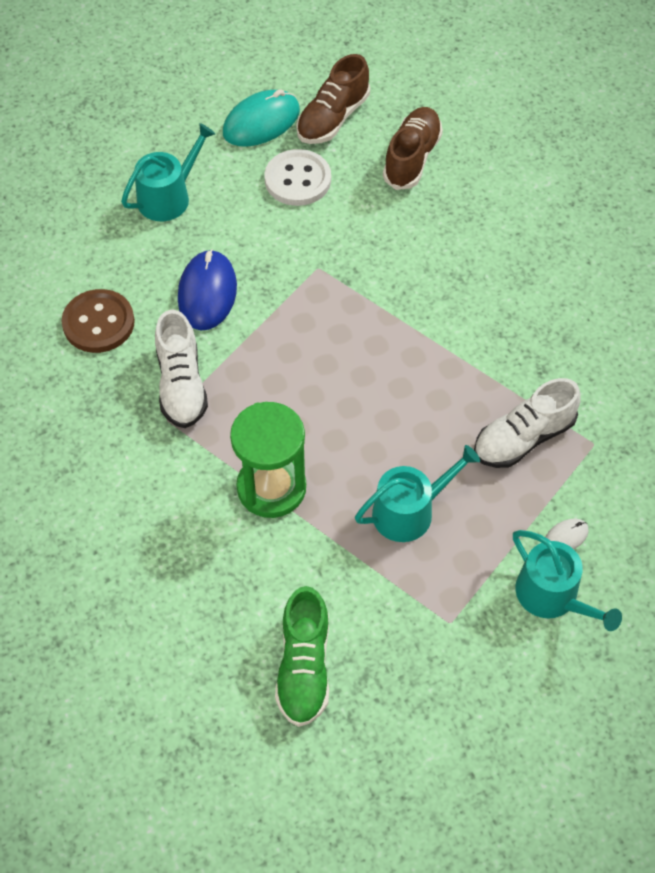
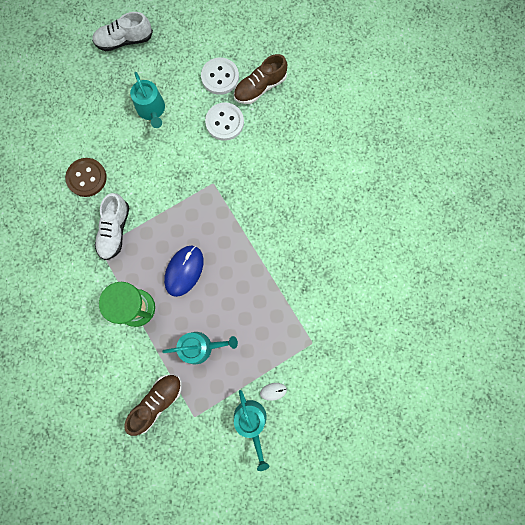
camera: 20 degrees right, 20 degrees up
(169, 196) = (152, 110): turquoise watering can -> turquoise watering can turned 90 degrees clockwise
(207, 293) = (149, 179): blue mouse -> blue mouse (184, 271)
(261, 122) = (220, 77): turquoise mouse -> white button
(304, 667) = (113, 413): green shoe -> none
(412, 158) = (292, 129): brown shoe -> brown shoe (157, 402)
(523, 438) = (277, 326): white shoe -> white shoe (124, 41)

